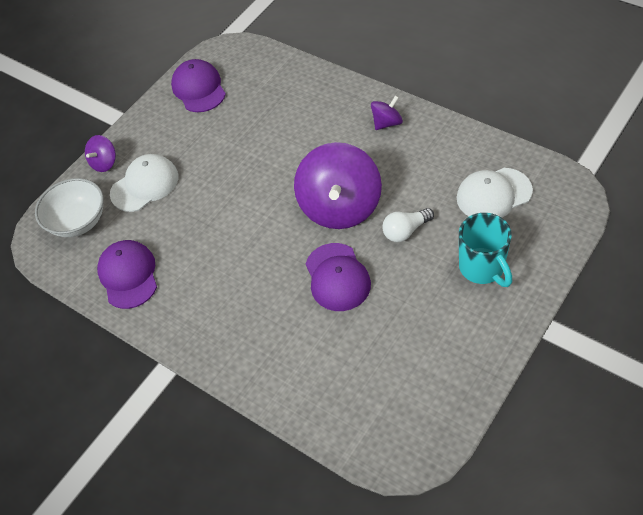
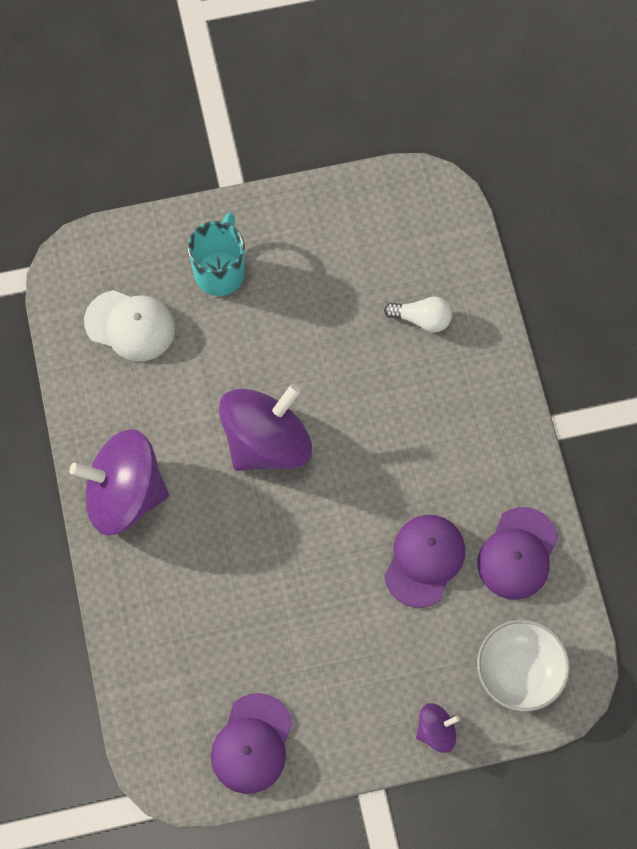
camera: 145 degrees left, 15 degrees up
(145, 185) = (419, 655): white cap -> none
(337, 277) = (341, 374): purple cap -> purple cap (424, 561)
(387, 123) = (125, 494): purple spinning top -> purple spinning top, size x2.16
(405, 231) = (239, 363): white light bulb -> white light bulb (422, 319)

